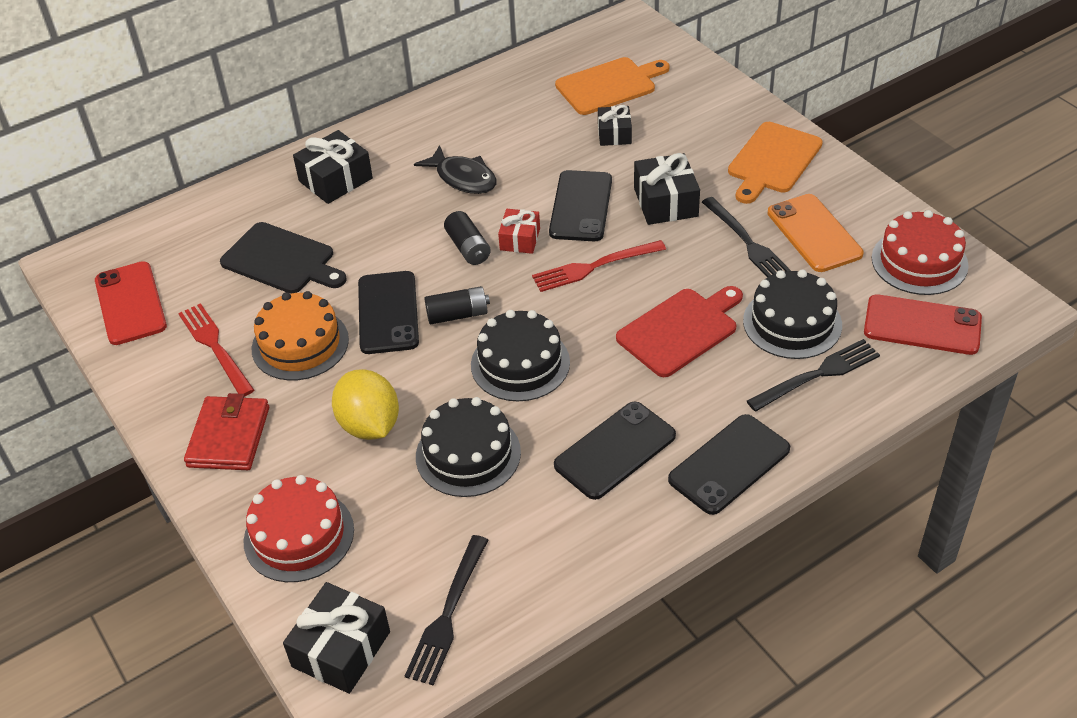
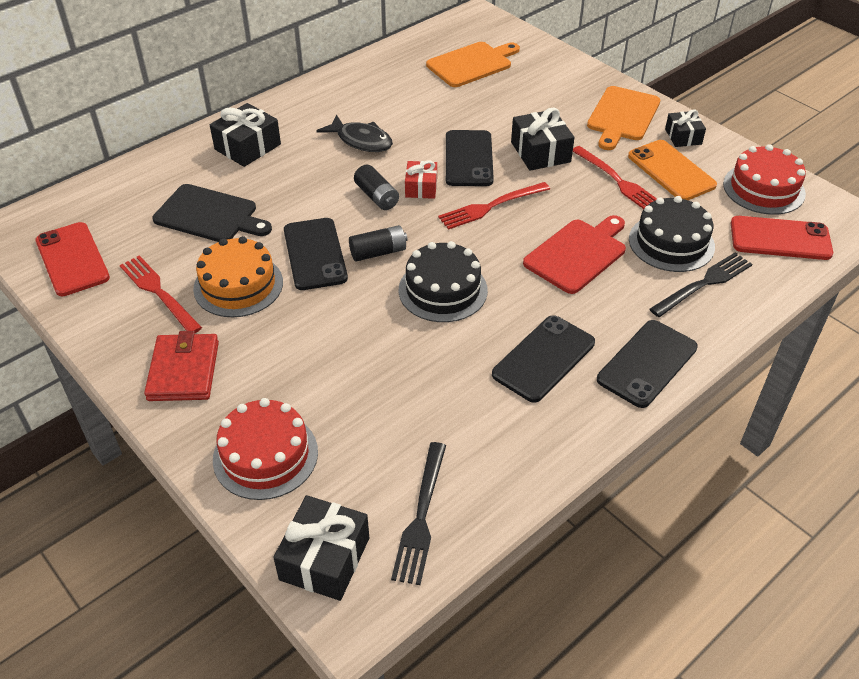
camera: 10 degrees left, 0 degrees up
(369, 425) = (315, 351): yellow lemon -> none
(468, 454) = (411, 371): black cake -> none
(614, 134) = (484, 101): black gift -> black gift (683, 136)
(749, 244) = (618, 181): black fork -> red fork

